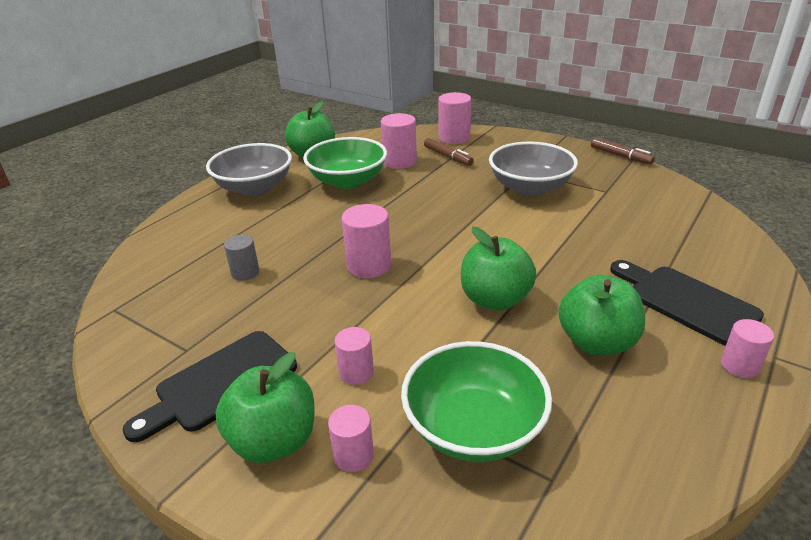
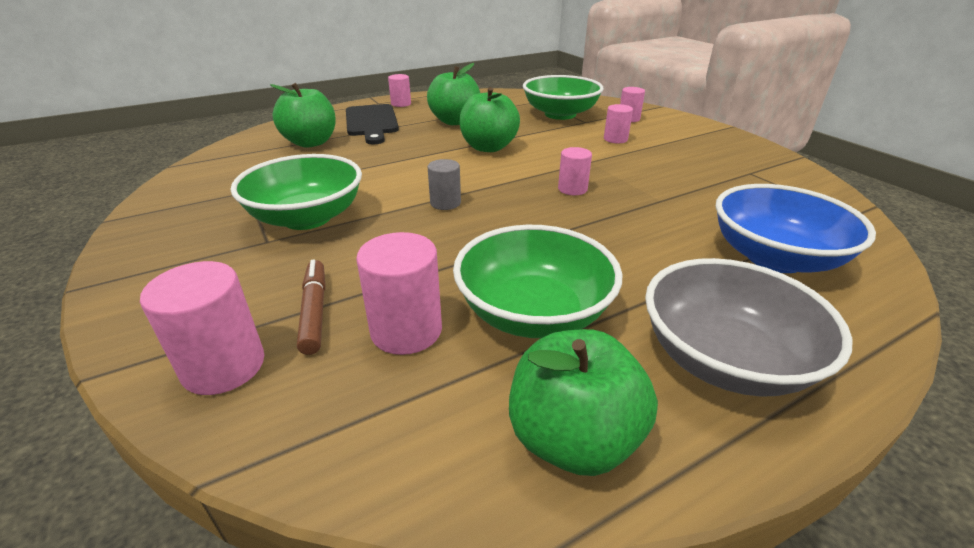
camera: 155 degrees left, 0 degrees up
(207, 246) = (774, 257): none -> blue bowl
(220, 383) = (713, 152): black cutting board -> none
(245, 272) = (710, 214): grey cylinder -> grey cylinder (445, 203)
(274, 441) = (673, 129): green apple -> green apple (311, 142)
(369, 265) = (572, 189): pink cylinder -> pink cylinder, size x0.63
(530, 187) = (307, 218): grey bowl -> green bowl
(620, 156) = (120, 225): brown marker -> none

